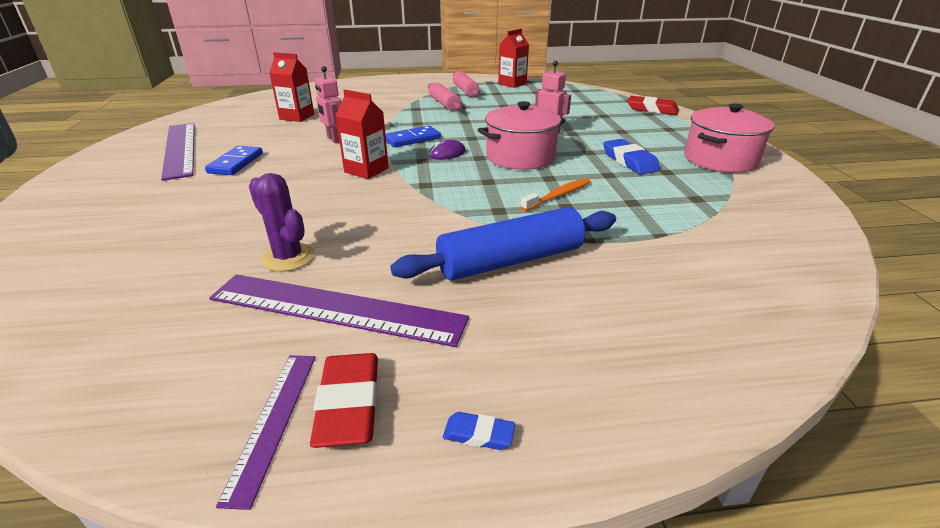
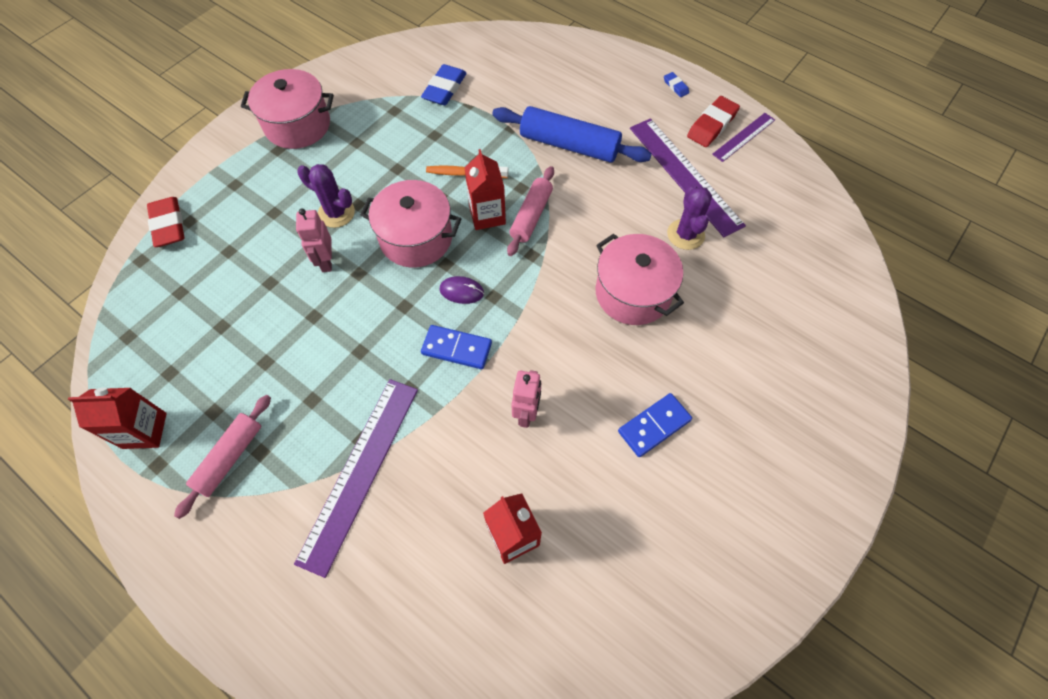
camera: 135 degrees left, 30 degrees up
(180, 149) = (695, 523): purple ruler -> purple ruler (359, 472)
(310, 202) = (633, 293): none -> pink pot
(366, 170) = (553, 314): red carton -> red carton (487, 215)
(444, 103) = (313, 428): pink rolling pin -> pink rolling pin (531, 216)
(590, 144) = (336, 213): none -> purple cactus
(629, 161) = (354, 171): blue eraser -> blue eraser (445, 89)

